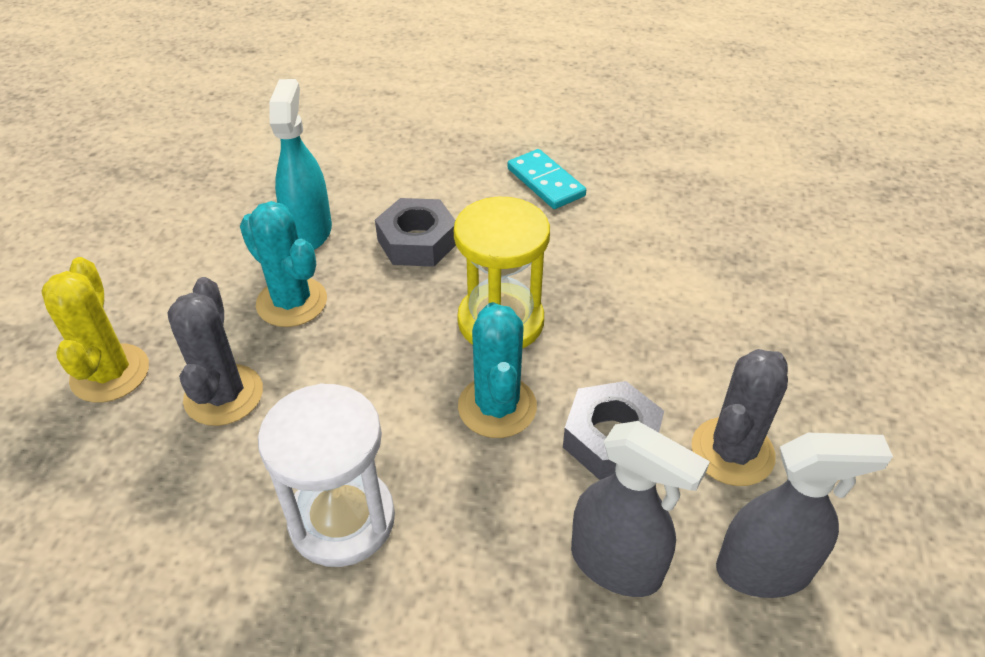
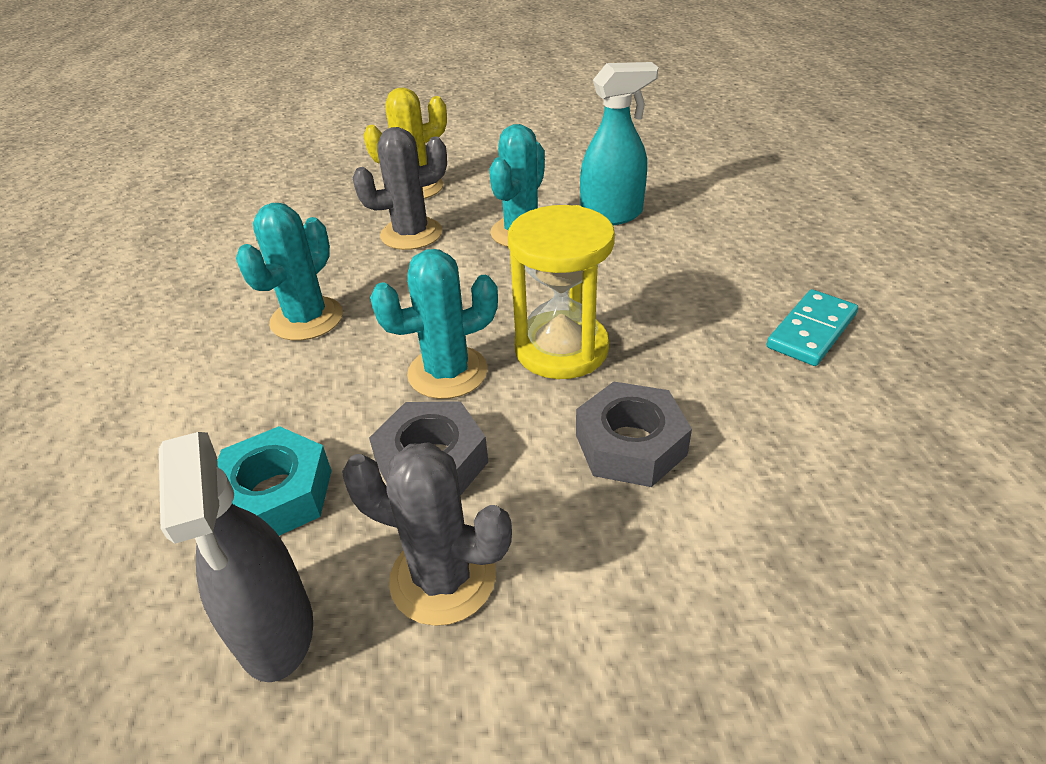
camera: 75 degrees right, 5 degrees down
(342, 519) = (307, 319): white hourglass -> turquoise cactus
(417, 241) = (641, 272): grey nut -> grey nut (630, 444)
(616, 564) = (275, 494): grey spray bottle -> turquoise nut

